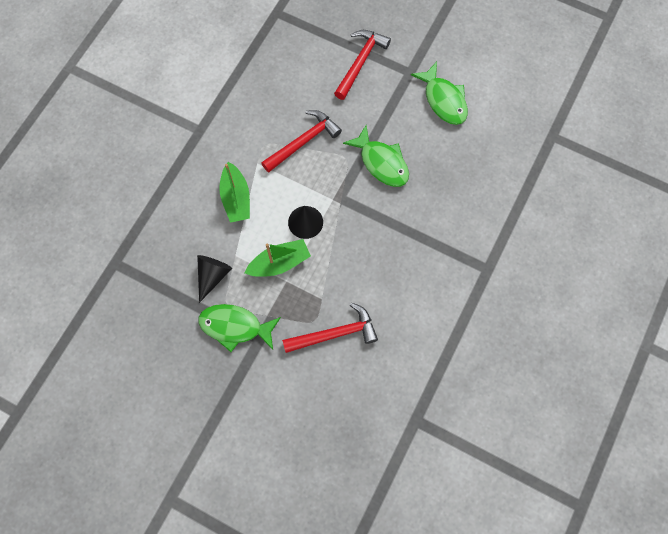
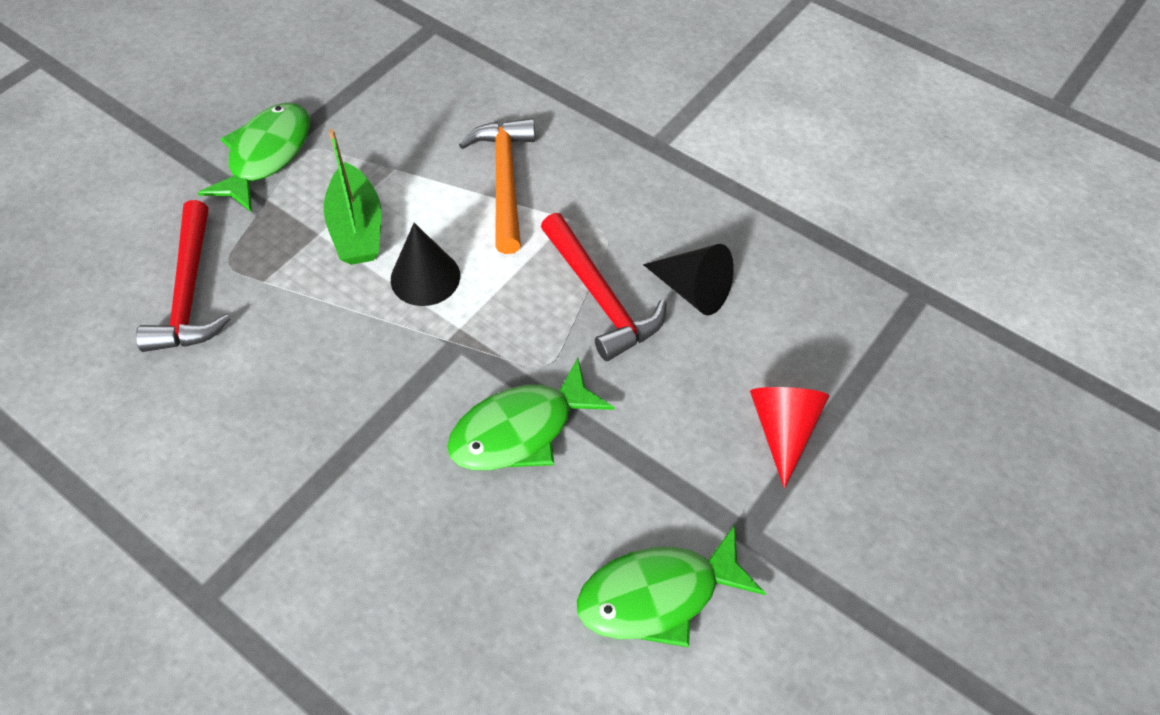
camera: 100 degrees right, 15 degrees down
(212, 276) = (368, 136): black cone -> black cone (693, 290)
(236, 198) = (504, 181): green boat -> orange hammer
(360, 62) = (783, 430): red hammer -> red cone

